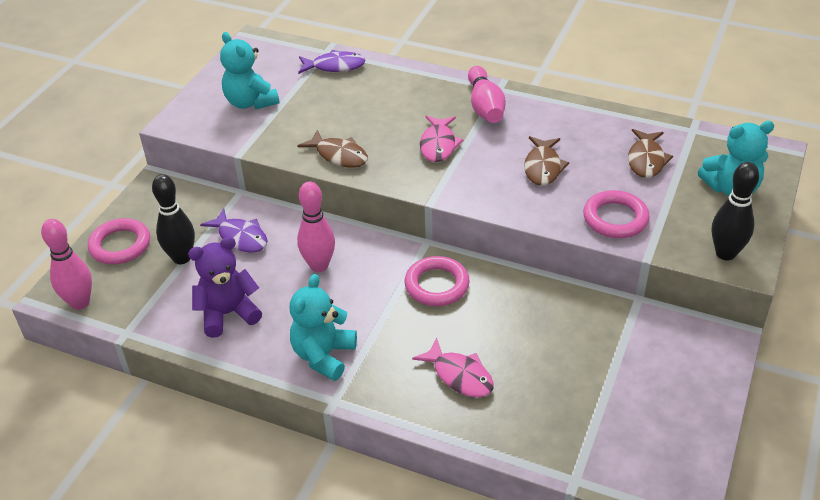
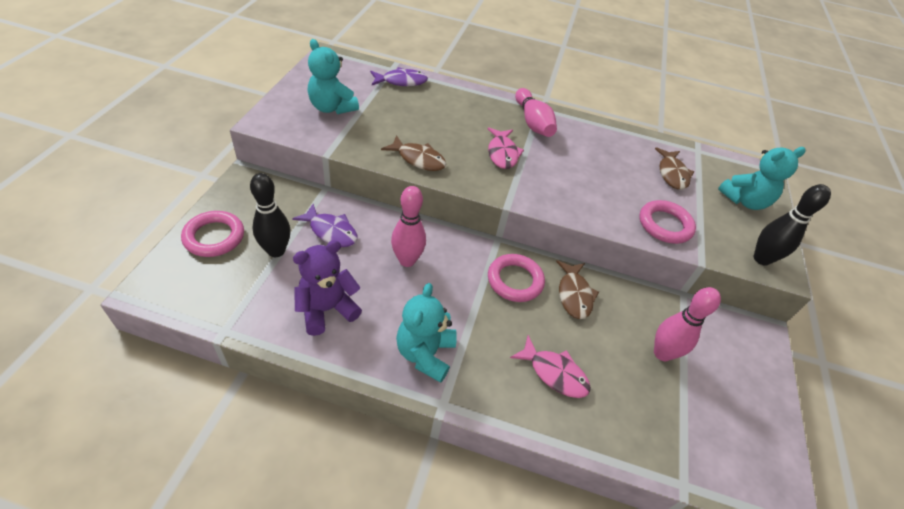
camera: 15 degrees left, 5 degrees up
(80, 303) = (174, 297): pink bowling pin -> pink bowling pin (662, 353)
(543, 167) = (593, 177): brown fish -> brown fish (574, 295)

